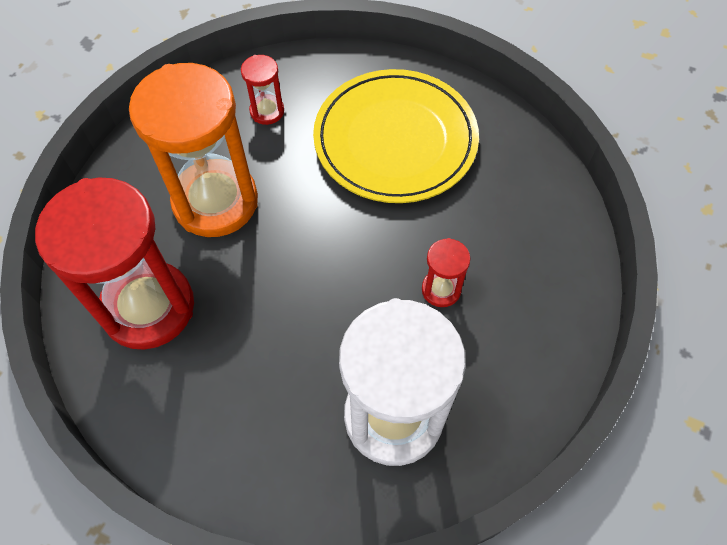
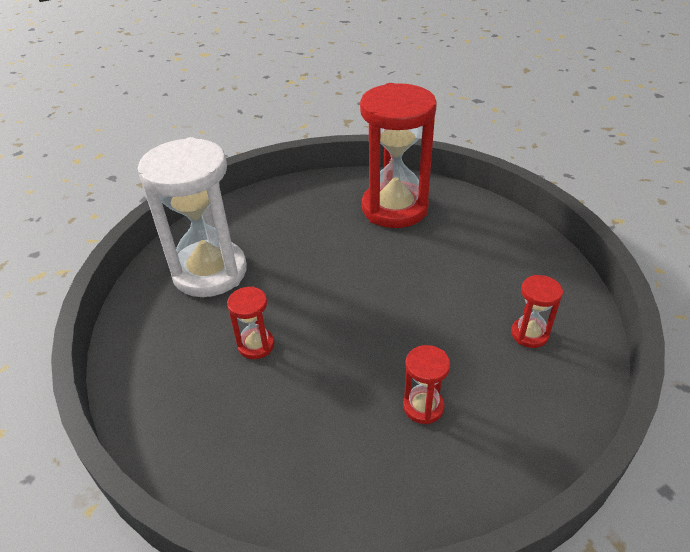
camera: 130 degrees right, 20 degrees down
(215, 201) = (453, 265): orange hourglass -> none
(395, 140) = (423, 406): yellow plate -> red hourglass

